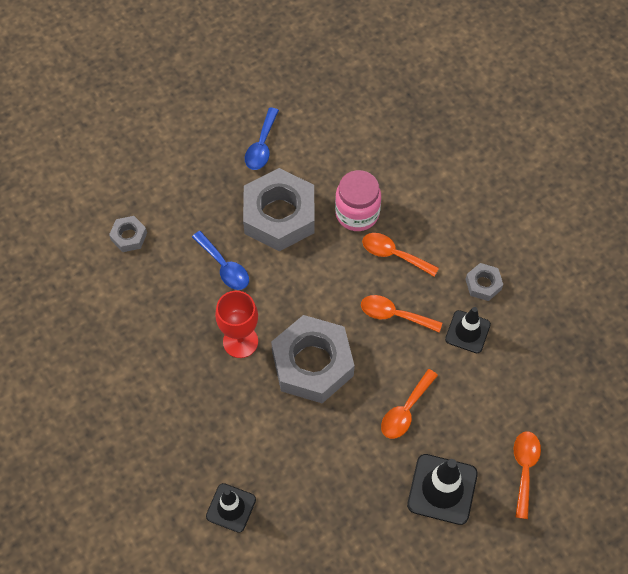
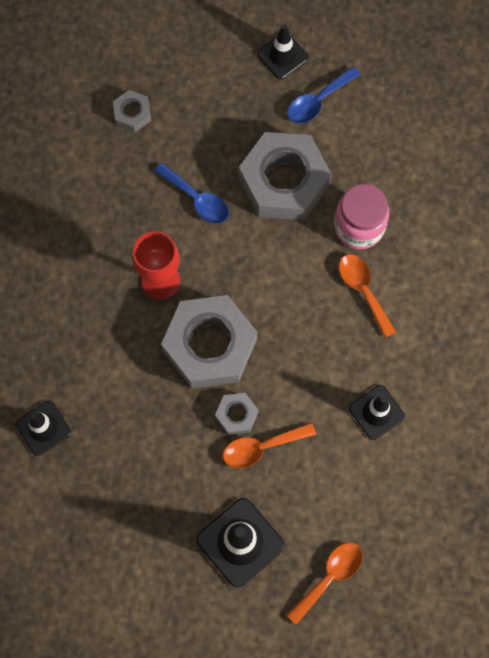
camera: 35 degrees right, 10 degrees up
(212, 130) = (282, 56): none -> black traffic cone
(224, 267) = (197, 199): blue spoon -> blue spoon turned 45 degrees counterclockwise
(394, 315) = (319, 349): orange spoon -> none
(483, 284) = (427, 376): grey nut -> grey nut (236, 415)

